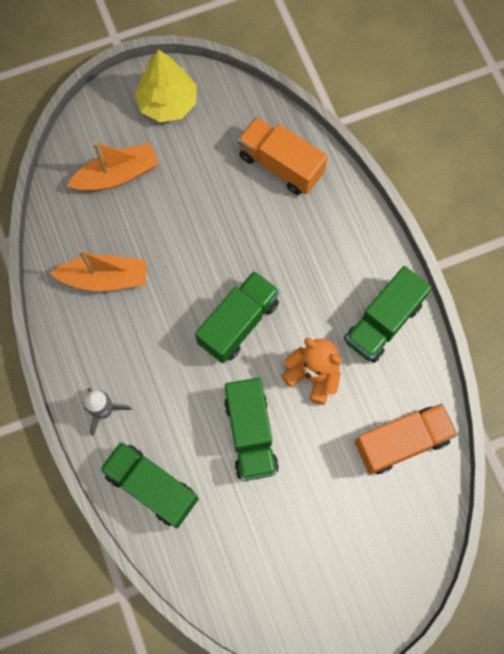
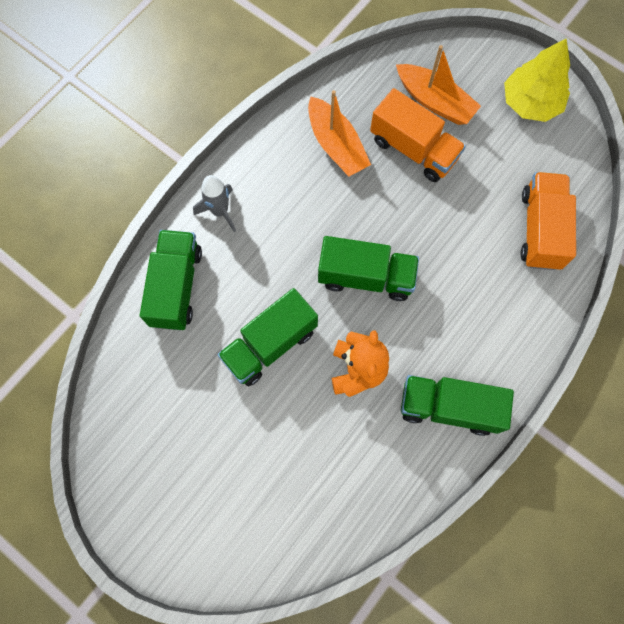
camera: 60 degrees right, 0 degrees up
(401, 442) = (342, 488): orange truck -> orange truck (413, 149)

